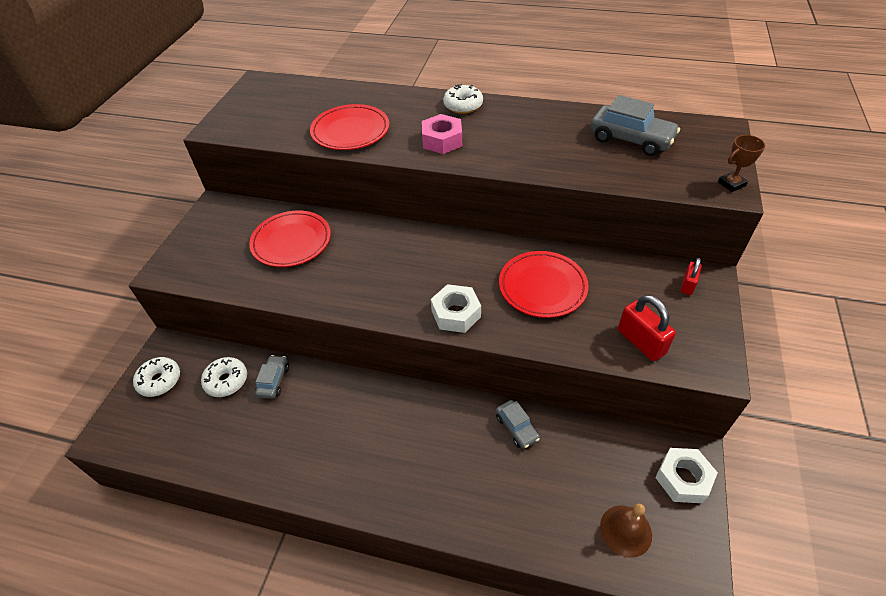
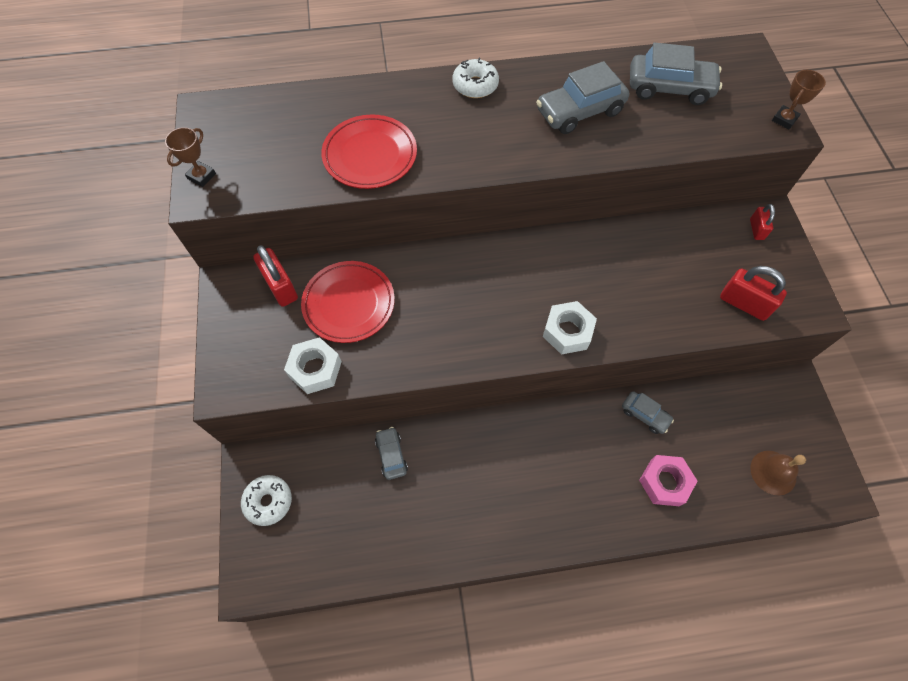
camera: 25 degrees left, 15 degrees up
(225, 118) = (201, 176): none -> brown trophy
(226, 381) = (342, 474): white donut -> none
(250, 217) = (280, 286): none -> red padlock
(442, 140) = (480, 141): pink nut -> pink nut (664, 482)
(538, 139) = (579, 112): none -> grey car
(542, 287) = (632, 274): red plate -> none
(683, 479) = (797, 409): white nut -> white nut (315, 369)

